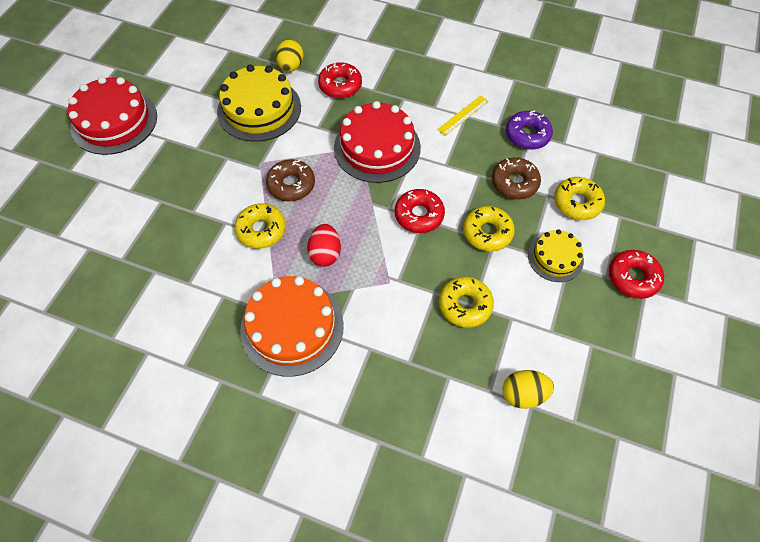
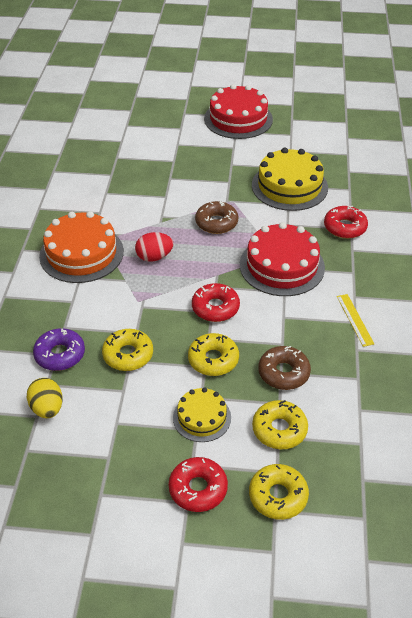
camera: 75 degrees right, 15 degrees down
(261, 230) = (165, 217): yellow donut -> yellow donut (278, 496)
(291, 67) = (349, 192): yellow egg -> none
(463, 115) = (355, 319): yellow ruler -> yellow ruler turned 45 degrees clockwise
(527, 135) = (354, 376): purple donut -> purple donut (60, 354)

